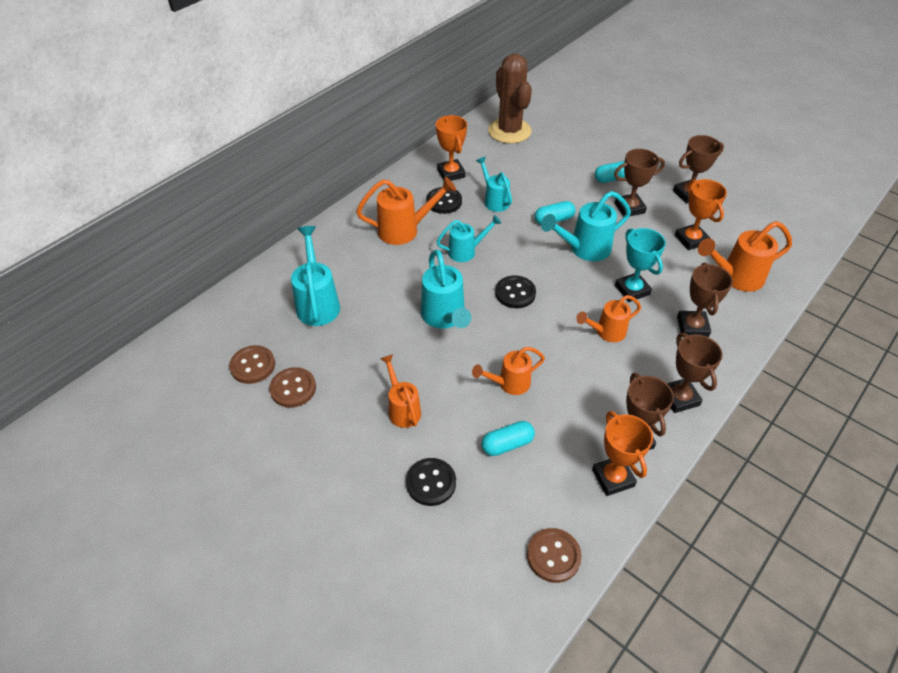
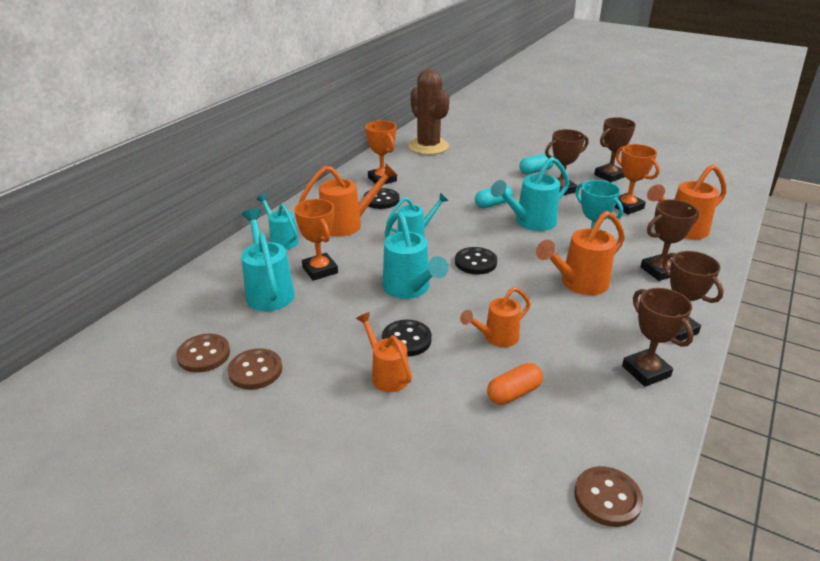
camera: 10 degrees left, 15 degrees down
(431, 483) = (440, 442): black button -> black button (406, 340)
(494, 200) = (430, 195): turquoise watering can -> turquoise watering can (282, 240)
(507, 444) = (514, 393): turquoise capsule -> orange capsule
(606, 332) = (579, 284): orange watering can -> orange watering can, size x1.52
(613, 478) = (640, 409): orange trophy -> orange trophy (320, 270)
(692, 327) = (659, 271): brown trophy -> brown trophy turned 75 degrees clockwise

